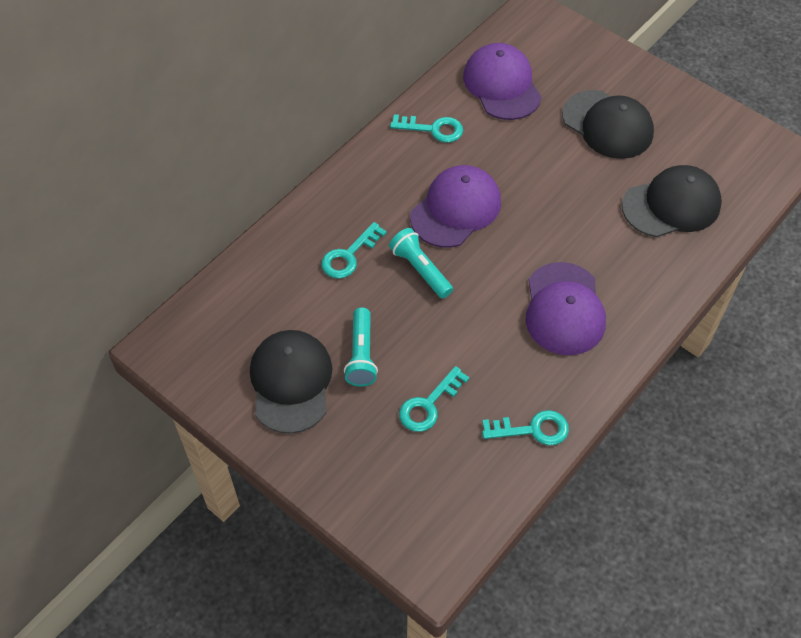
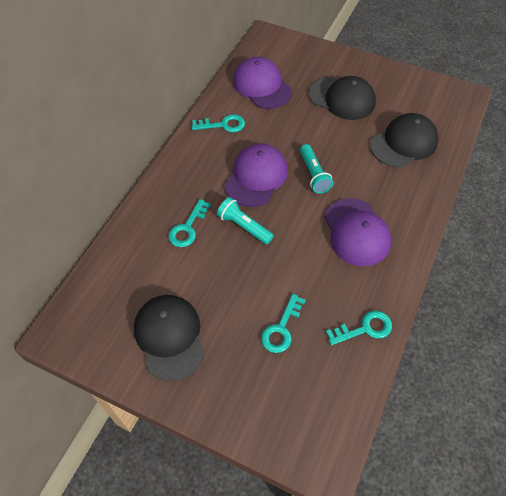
camera: 15 degrees left, 0 degrees up
(361, 355) = (218, 302): turquoise flashlight -> turquoise flashlight (313, 174)

